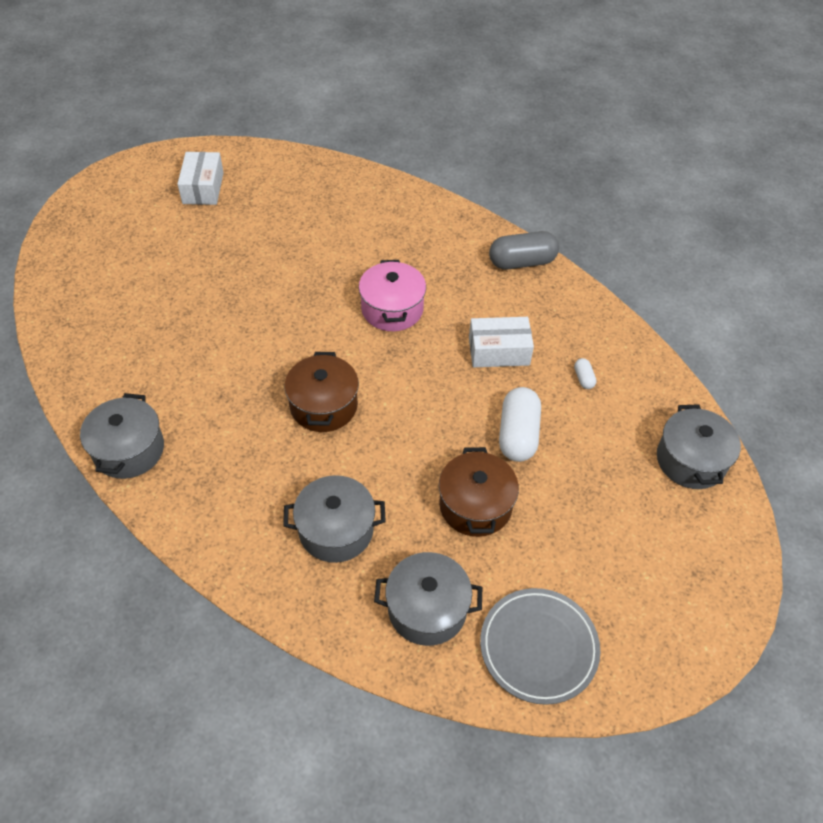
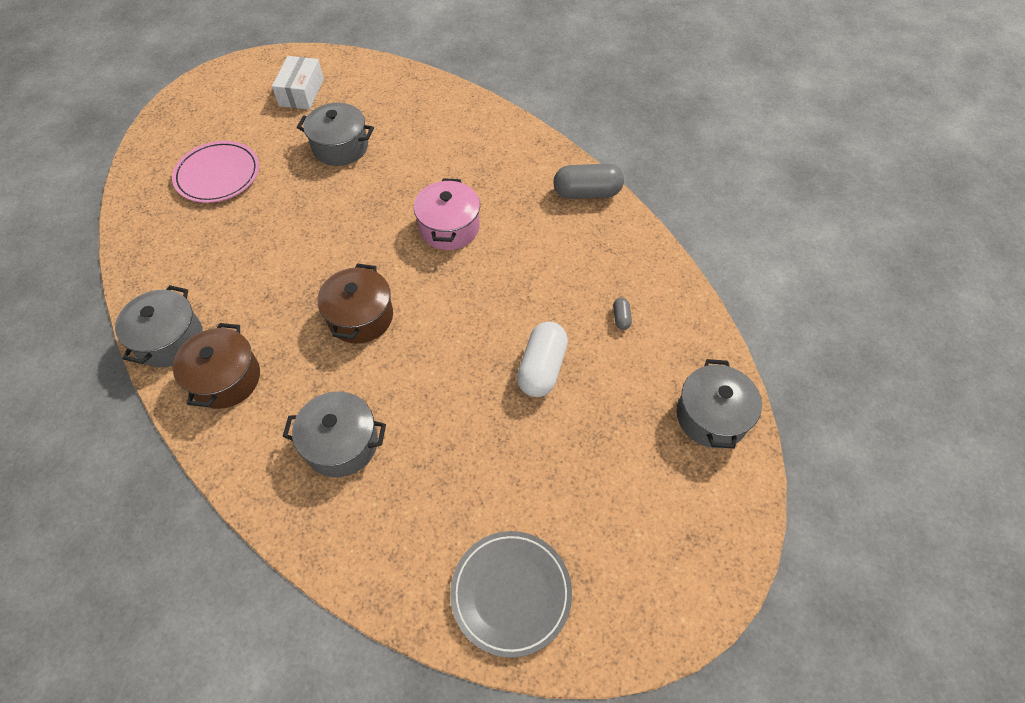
camera: 10 degrees right, 5 degrees up
(136, 280) = (218, 175): none -> pink plate
(427, 609) = (410, 537): grey pot -> grey pot (340, 147)
(475, 505) = (482, 436): brown pot -> brown pot (226, 379)
(499, 351) = (543, 281): white box -> none
(583, 378) = (621, 318): white capsule -> grey capsule

